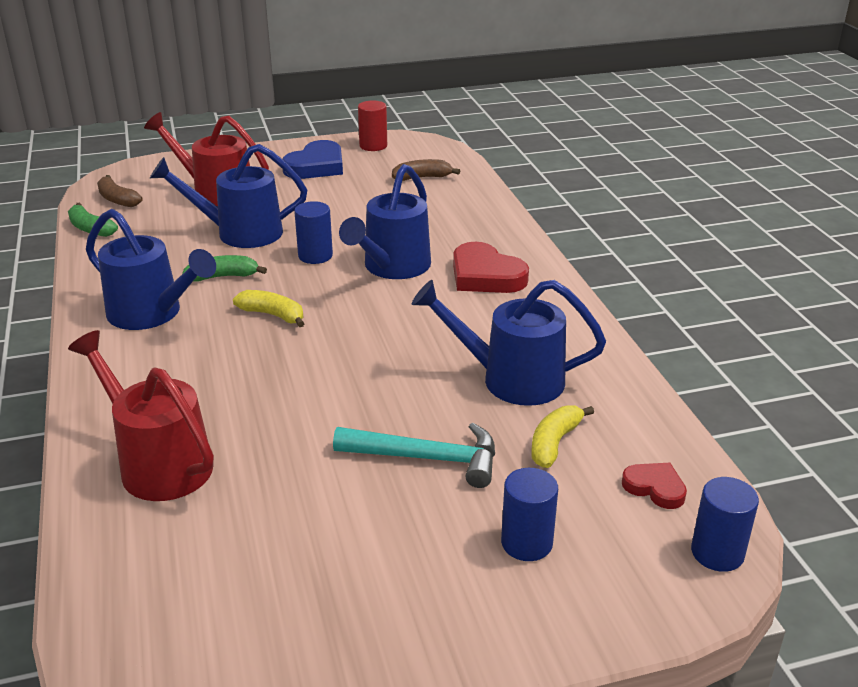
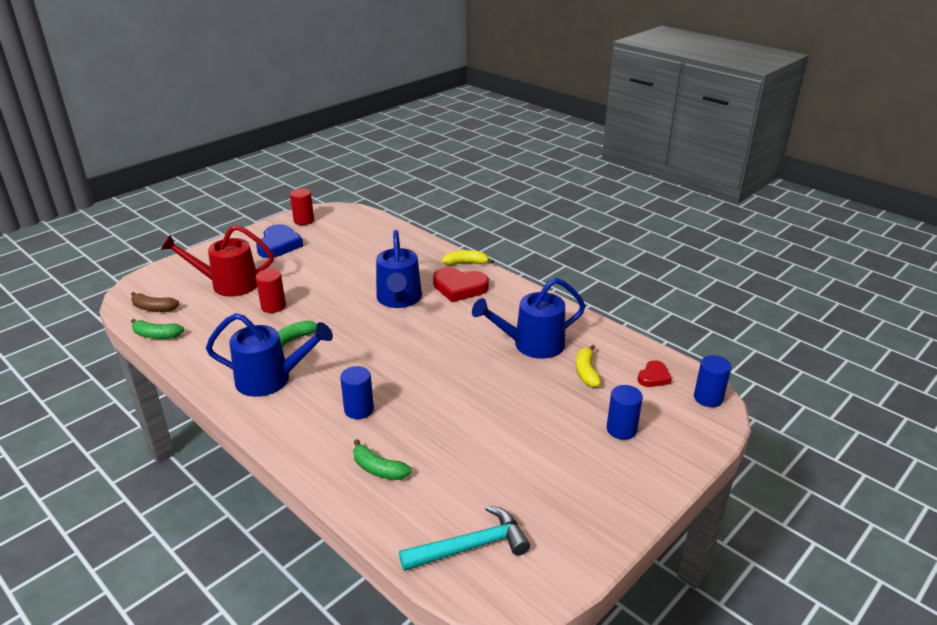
camera: 30 degrees left, 0 degrees up
(157, 462) = (378, 469): red watering can -> green banana
(239, 233) = (273, 306): blue watering can -> red cylinder
(273, 315) = (354, 353): yellow banana -> yellow banana (466, 263)
(315, 256) = (342, 306): blue cylinder -> blue cylinder (359, 409)
(422, 177) = (359, 234): brown banana -> none
(427, 458) = (530, 405): turquoise hammer -> turquoise hammer (471, 546)
(655, 488) = (654, 377): red heart -> red heart turned 120 degrees clockwise

